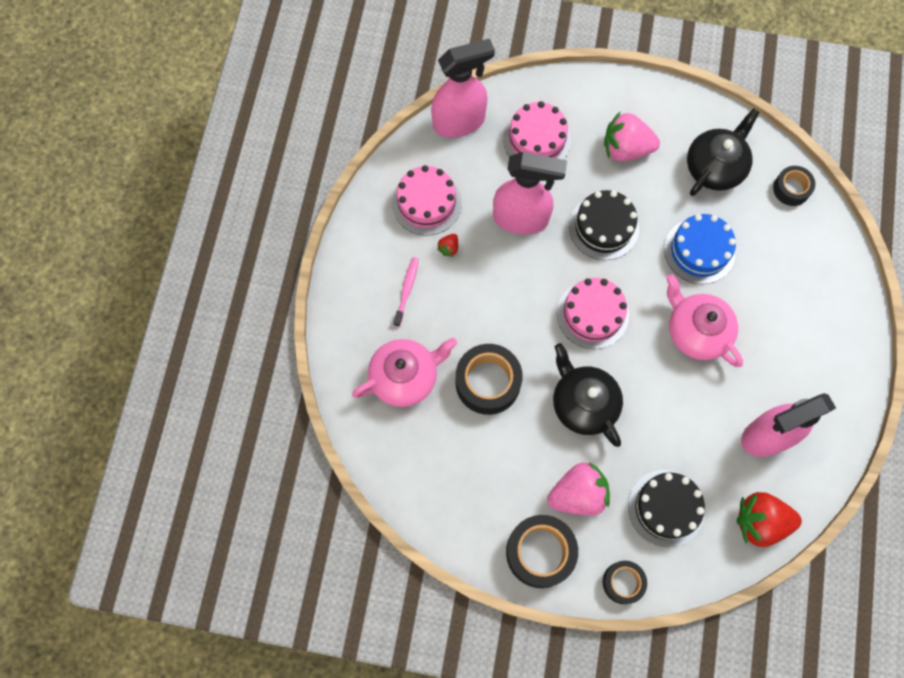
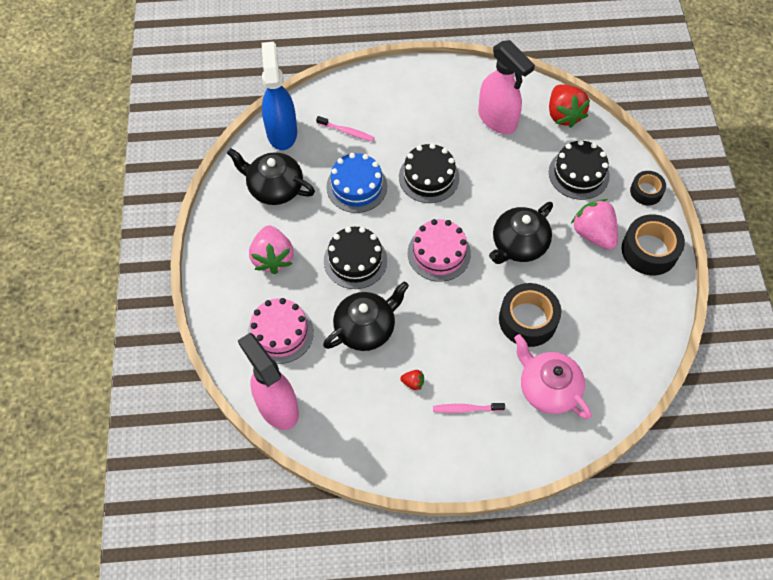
camera: 105 degrees left, 10 degrees down
(426, 203) = (372, 414): pink cake -> none
(521, 219) = (366, 328): pink spray bottle -> black teapot
(696, 331) = (429, 177): pink teapot -> black cake
(779, 257) = (346, 131): none -> pink toothbrush
(791, 189) = (282, 132): black tape -> blue spray bottle

